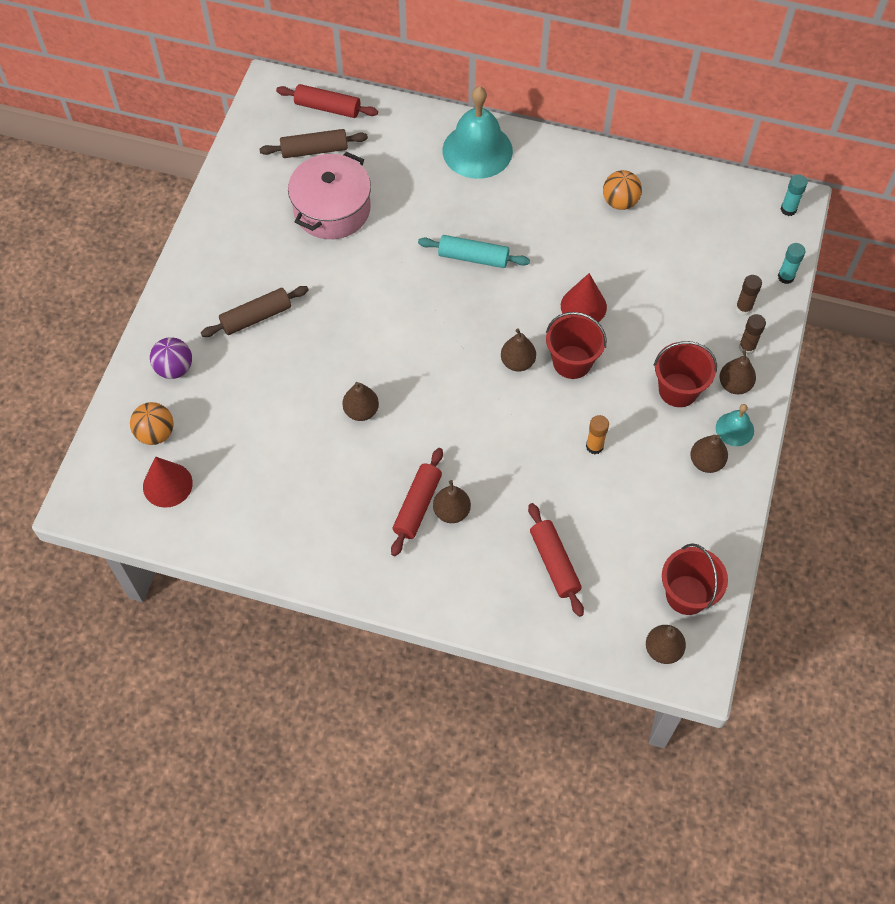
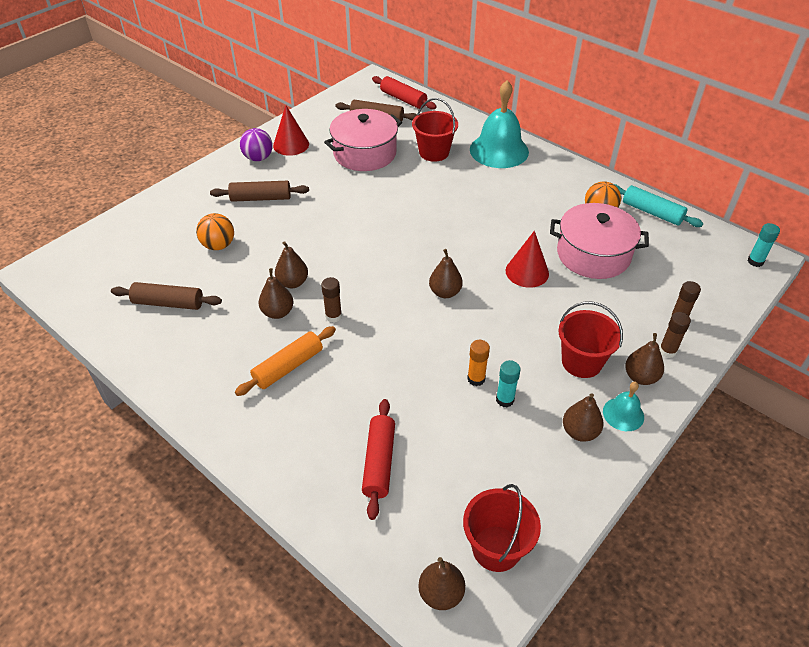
camera: 25 degrees right, 15 degrees down
(155, 433) = (130, 244): orange ball -> orange ball (218, 245)
(167, 485) = (109, 280): red cone -> red cone (291, 145)
(174, 368) = (178, 210): purple ball -> purple ball (258, 158)
(251, 486) = (168, 303): none -> brown rolling pin
(417, 506) = (288, 367): red rolling pin -> orange rolling pin
(426, 433) = (333, 316): none -> brown glue stick
(451, 511) = (314, 382): brown pear -> brown pear (278, 312)
(473, 257) = (453, 212): turquoise rolling pin -> turquoise rolling pin (652, 212)
(572, 362) = (493, 308): red bucket -> red bucket (434, 152)
(636, 259) = (593, 254): none -> pink pot
(785, 277) = (731, 309): turquoise glue stick -> turquoise glue stick (505, 400)

